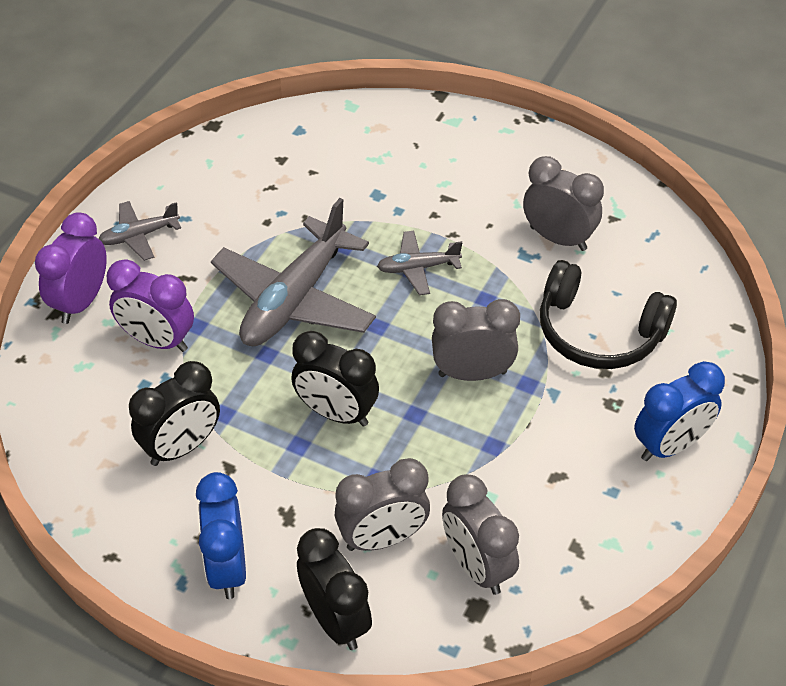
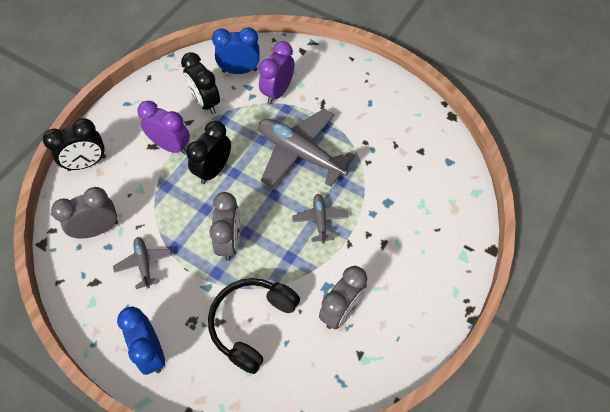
camera: 95 degrees right, 10 degrees up
(81, 302) = (309, 60): purple clock -> purple clock (171, 146)
(139, 236) = (356, 83): grey plane -> grey plane (144, 264)
(227, 567) = (130, 121): blue clock -> blue clock (239, 71)
(382, 538) = (127, 186): grey clock -> none

